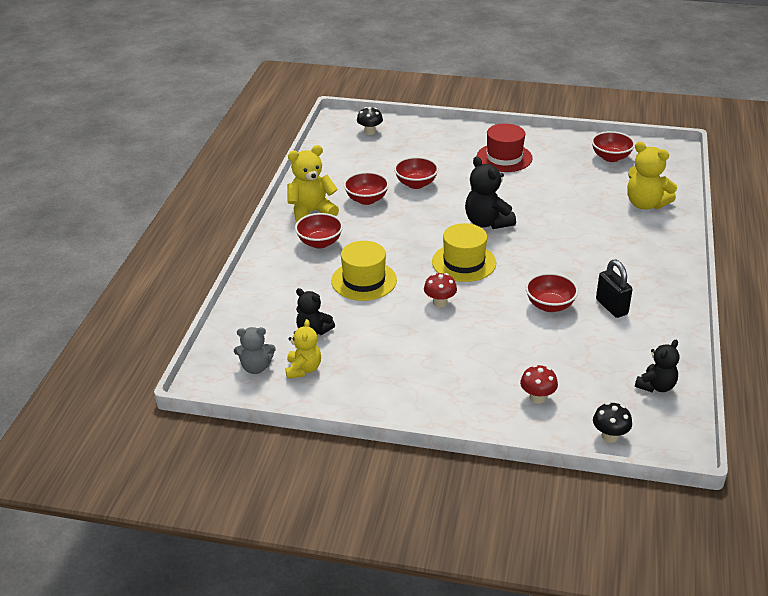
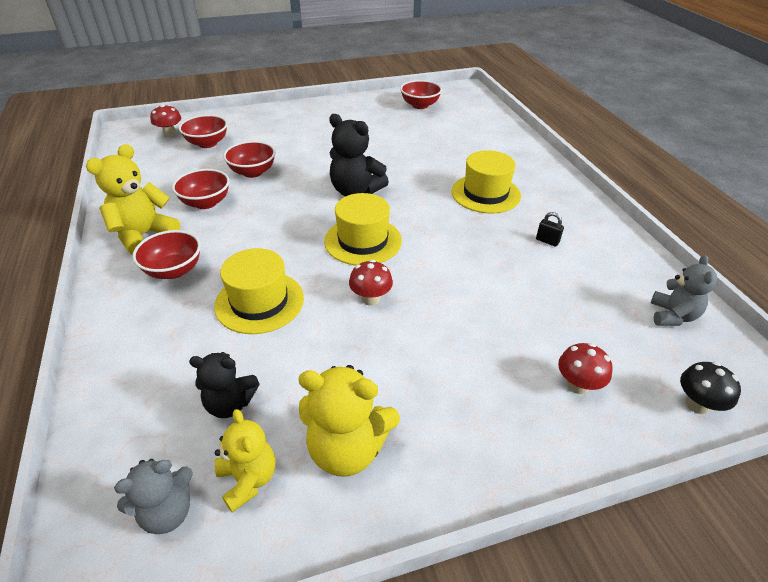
camera: 30 degrees left, 5 degrees up
(370, 132) = (170, 134): black mushroom -> red mushroom
(504, 157) = (325, 127): red hat -> none
(550, 305) = (489, 260): red bowl -> red bowl (207, 143)
(596, 256) = (485, 193): none -> yellow hat
(611, 307) = (547, 241): black padlock -> black padlock, size x0.54
(645, 204) = (483, 136): yellow teddy bear -> yellow teddy bear (347, 449)
(656, 386) = (672, 316): black teddy bear -> grey teddy bear

